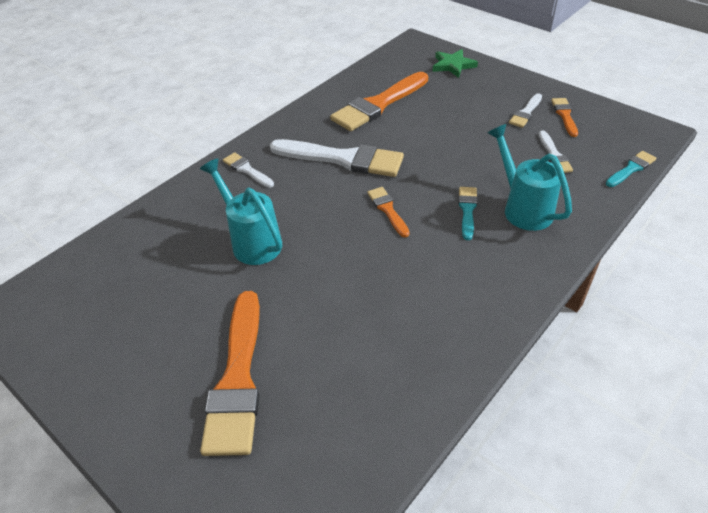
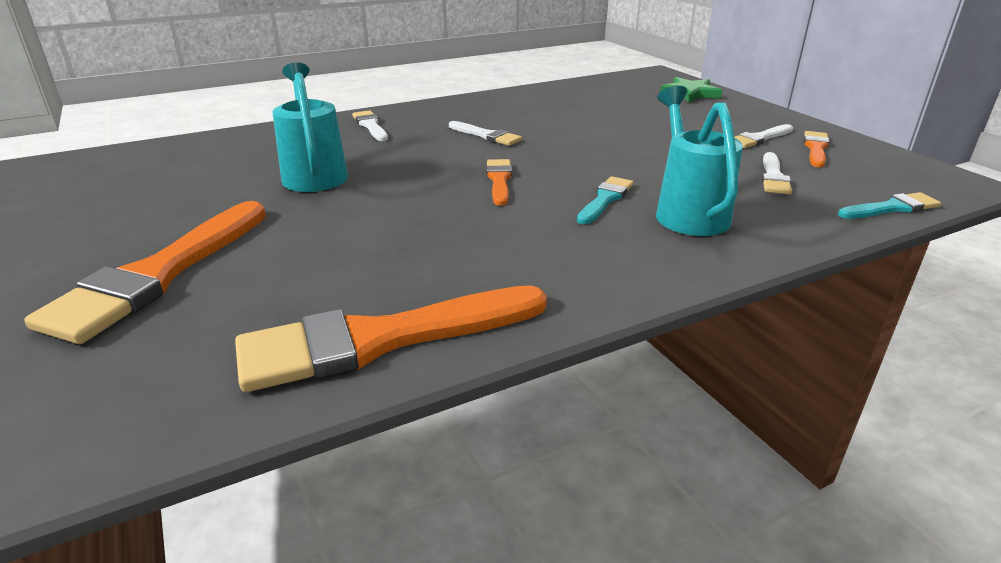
camera: 20 degrees right, 15 degrees down
(343, 159) = (486, 135): white brush -> white brush, size x0.49
(378, 104) = (569, 106): orange brush -> orange brush (381, 340)

